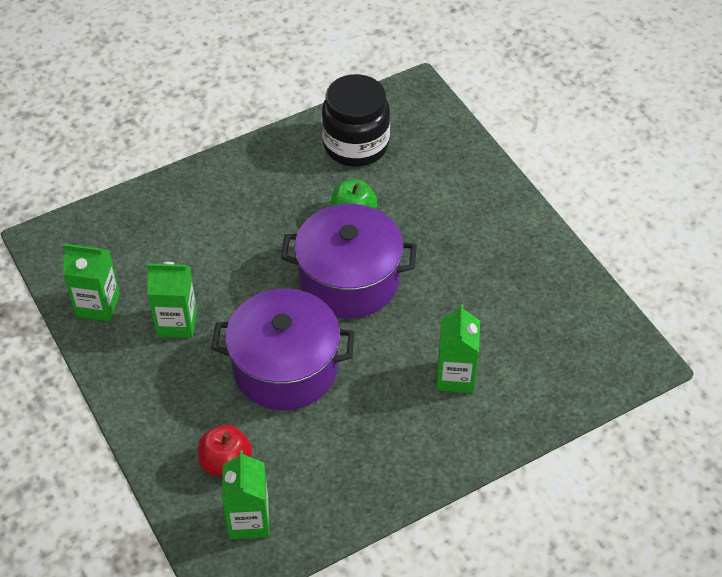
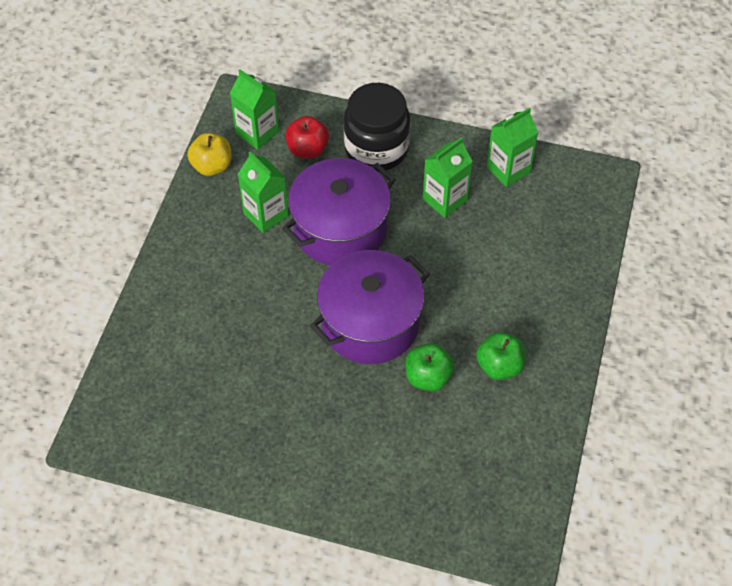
camera: 135 degrees right, 5 degrees up
(297, 185) = (499, 366): none -> green apple
(325, 521) = (212, 166): none -> yellow apple
(356, 145) = (501, 443): black jar -> black jar (376, 149)
(455, 376) = (220, 315): green carton -> green carton (266, 215)

